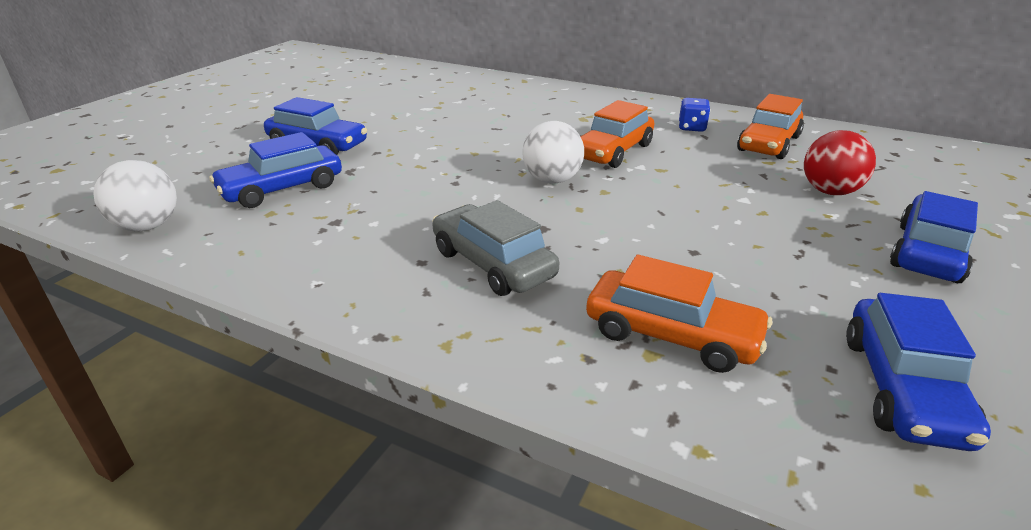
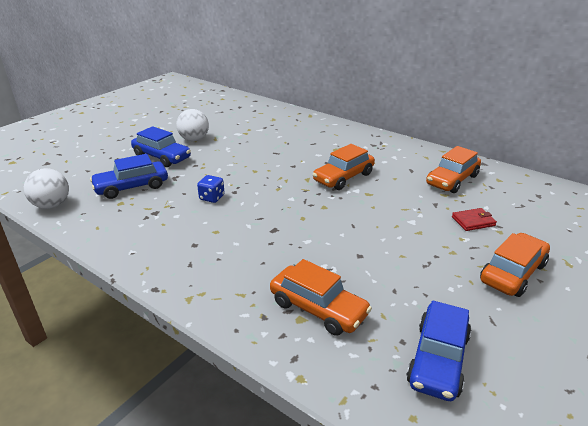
camera: 10 degrees right, 0 degrees up
(493, 264) = (234, 250): grey car -> none
(552, 180) = (294, 195): white ball -> white ball (194, 139)
(691, 128) = (405, 163): blue dice -> blue dice (212, 198)
(830, 191) = (473, 221): red ball -> red wallet
(928, 253) = (513, 273): blue car -> orange car

